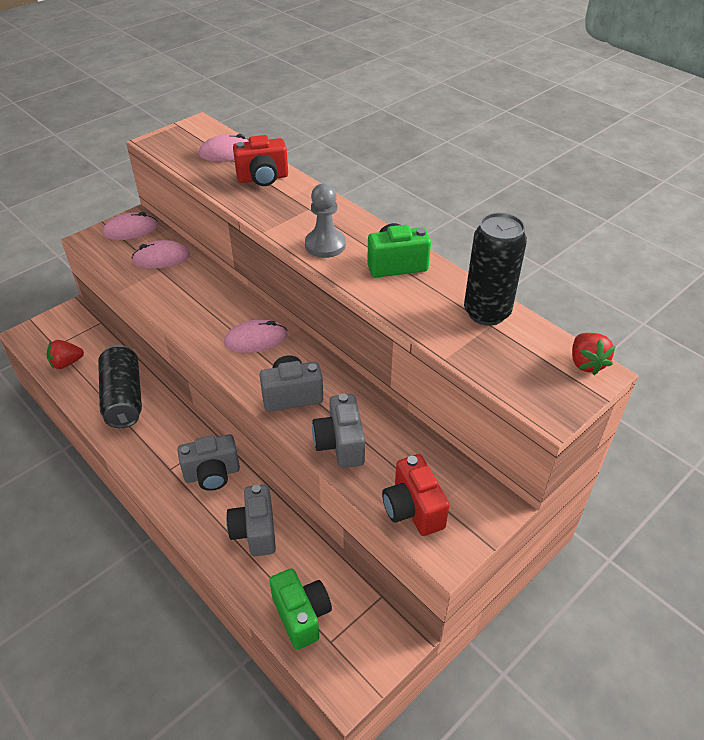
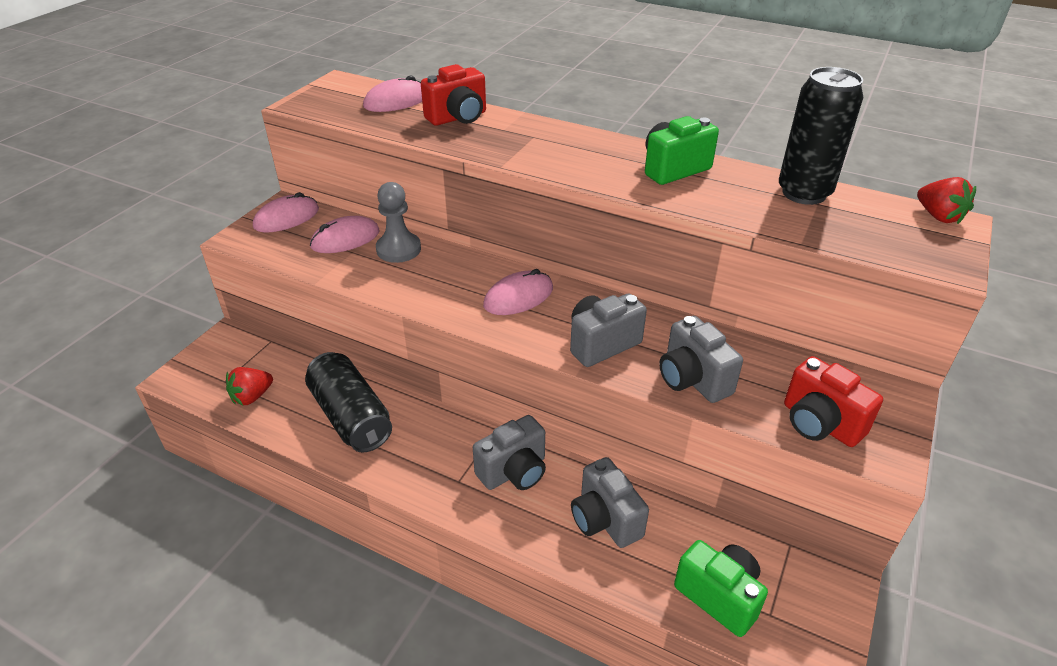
camera: 20 degrees left, 5 degrees down
(325, 245) = (582, 166): grey pawn -> grey pawn (398, 249)

